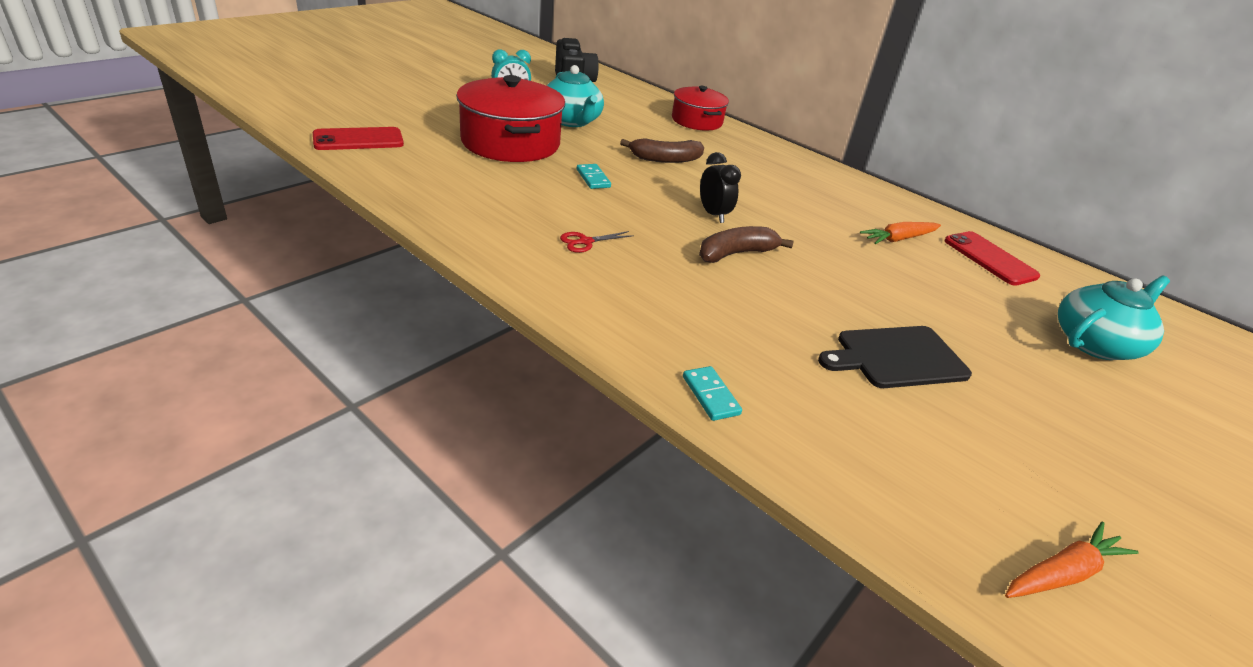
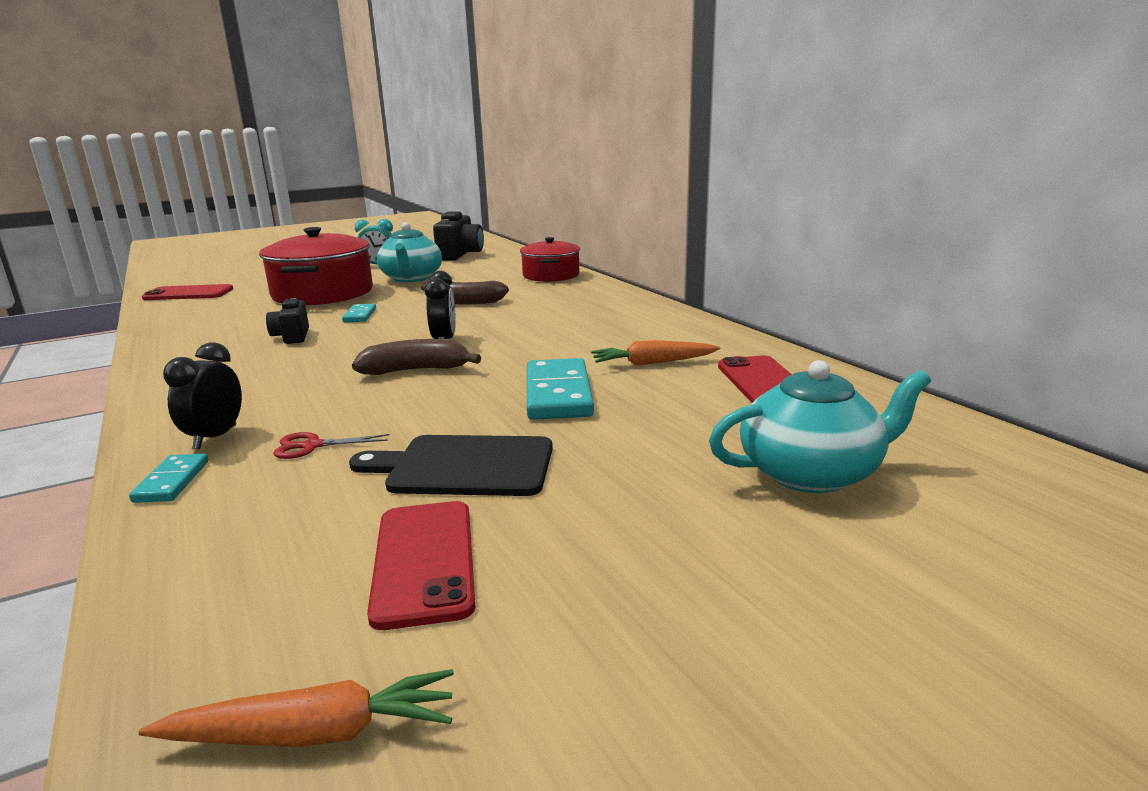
camera: 25 degrees right, 15 degrees down
(568, 210) = (292, 337): none -> black camera
(585, 242) = (266, 358): red scissors -> red scissors (312, 446)
(677, 344) = (215, 437): none -> black clock
(872, 277) = (558, 394): none -> turquoise domino
(972, 444) = (424, 561): none -> red phone

